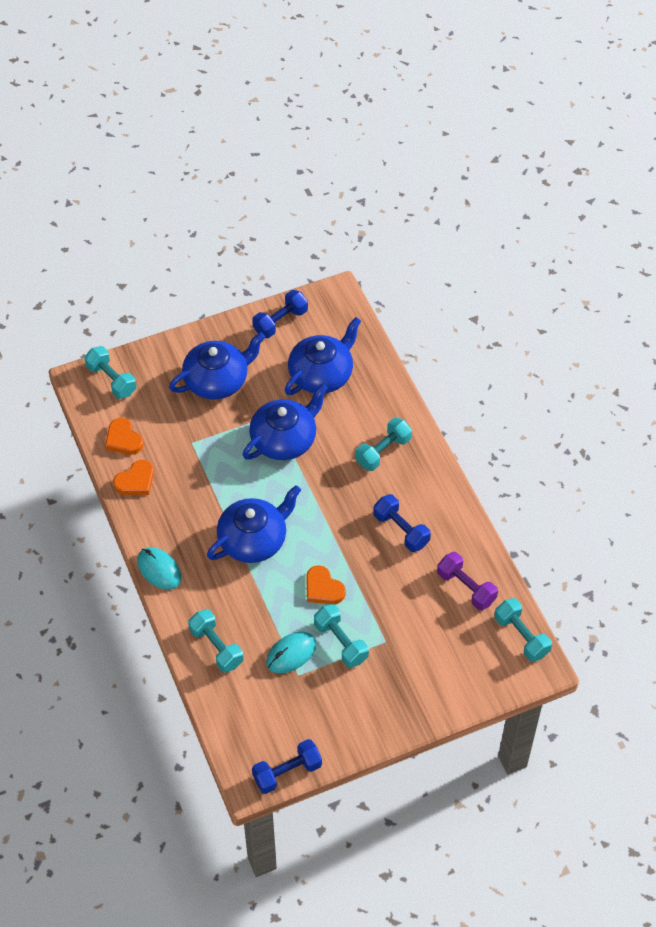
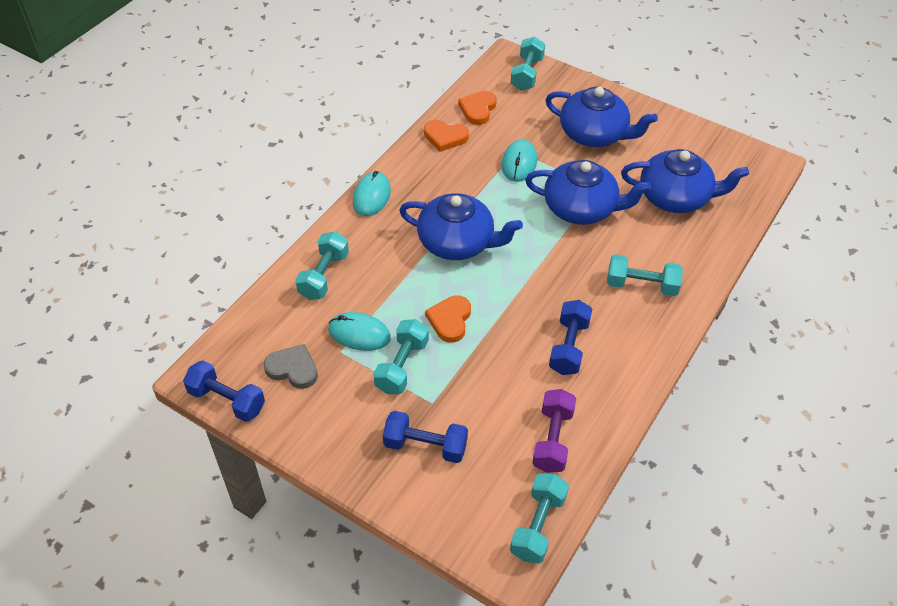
camera: 55 degrees right, 5 degrees down
(206, 449) = (519, 163): none -> turquoise mouse
(280, 322) = (697, 141): blue dumbbell -> blue dumbbell (425, 446)
(291, 714) = (293, 369): none -> grey heart

